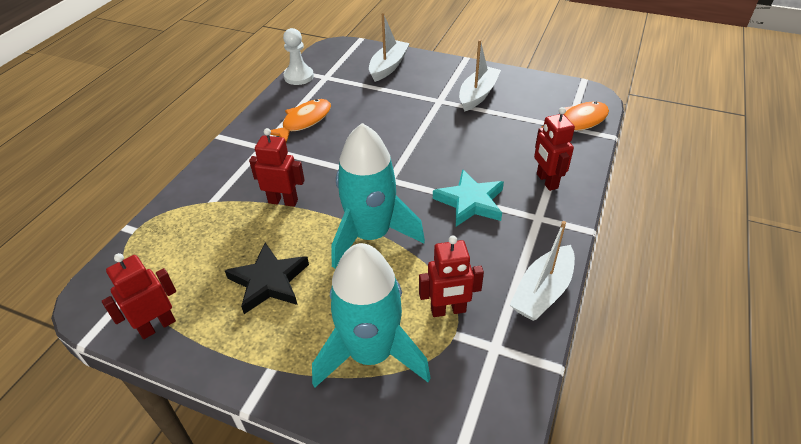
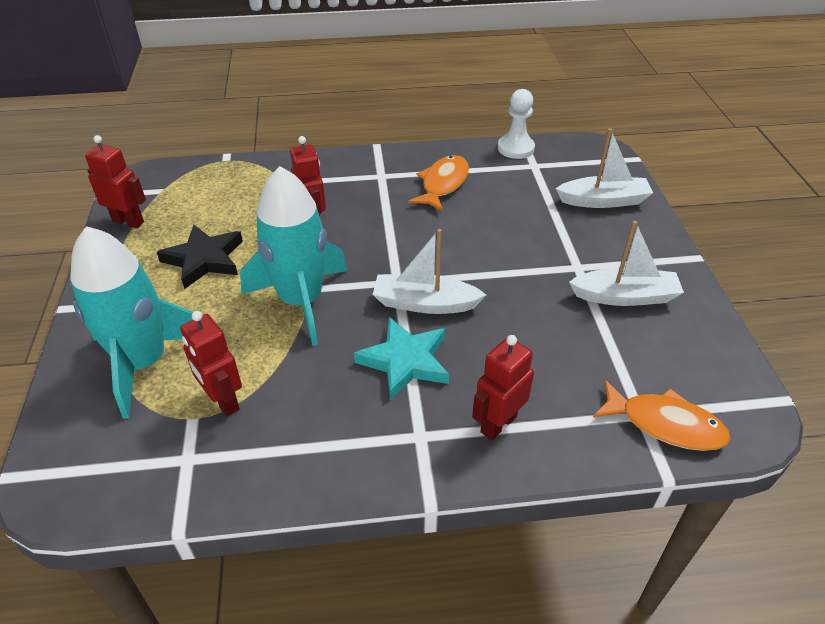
camera: 60 degrees right, 0 degrees up
(304, 122) = (443, 184): orange fish -> orange fish turned 75 degrees counterclockwise
(542, 292) = (290, 479): white boat -> white boat (424, 303)

